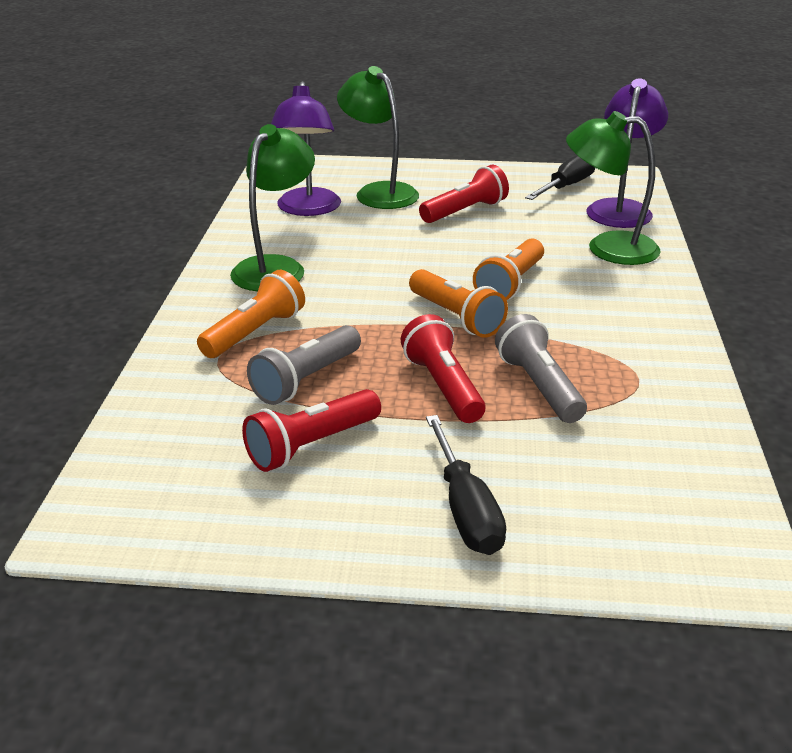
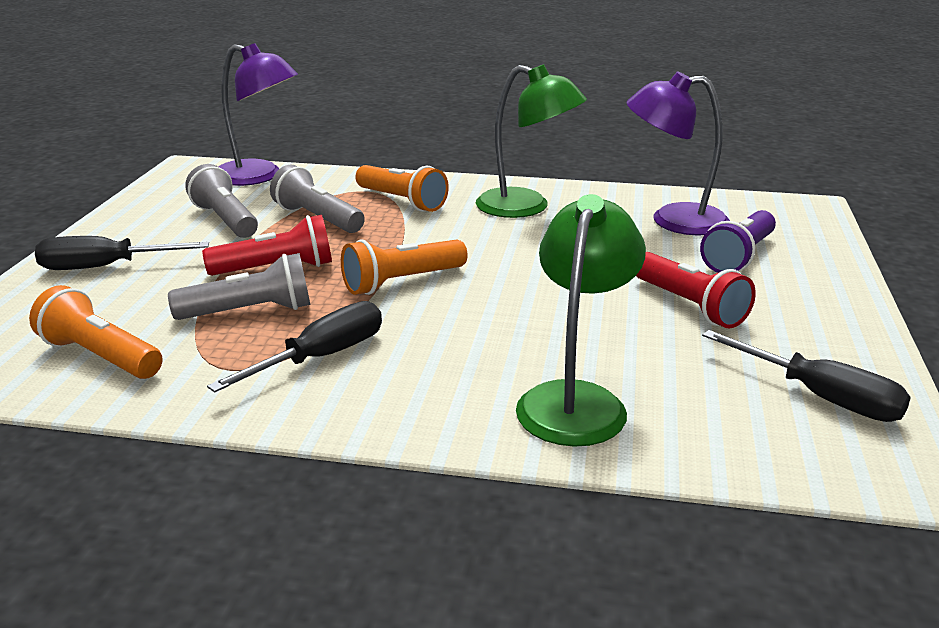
camera: 95 degrees right, 5 degrees down
(311, 446) = (225, 220): red flashlight -> grey flashlight
(379, 192) = (739, 257): green lamp -> purple flashlight
(510, 284) = (471, 317): orange flashlight -> orange flashlight (100, 356)
(600, 340) = (321, 357): none -> black screwdriver
(621, 209) = (736, 438): purple lamp -> purple lamp (259, 176)

